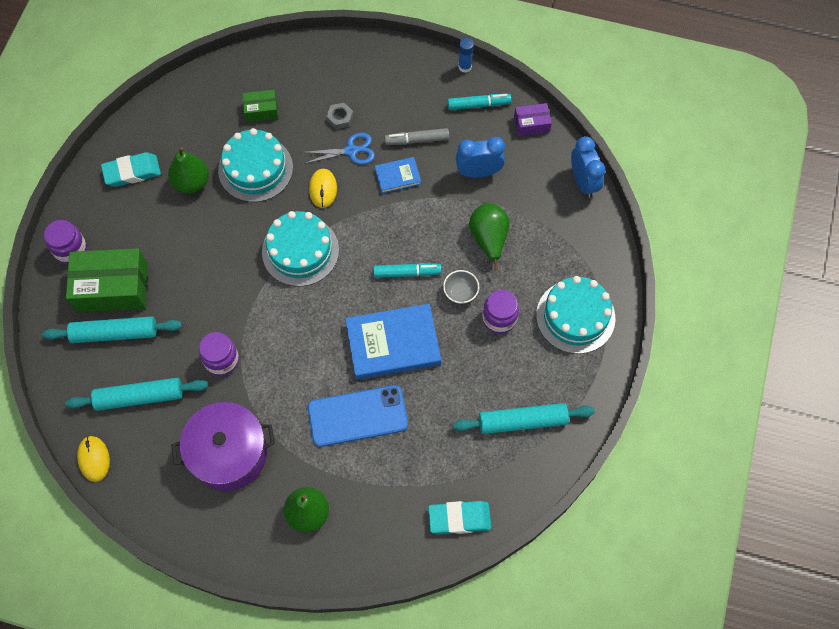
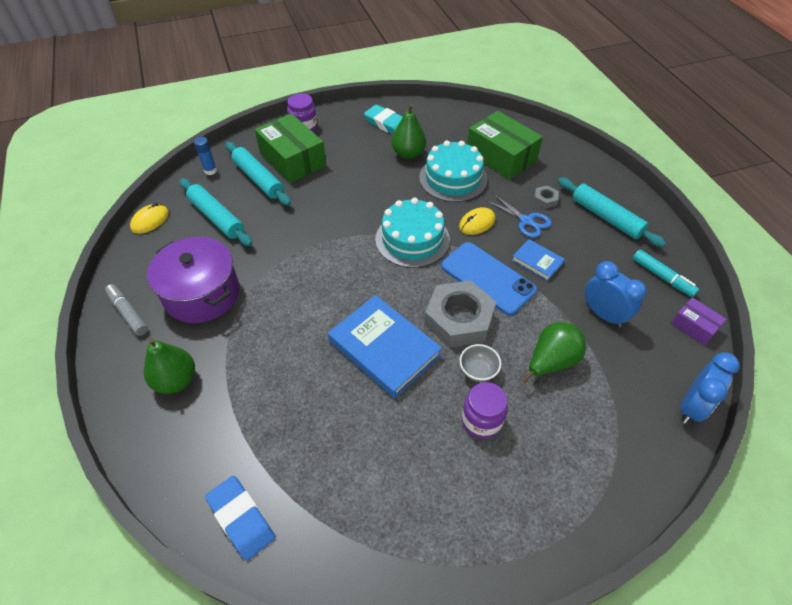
camera: 55 degrees right, 15 degrees down
(222, 360) = (280, 245): purple jar -> none
(261, 110) = (501, 156): green box -> green box, size x1.99
(357, 416) = (295, 363): blue phone -> blue phone (487, 278)
(407, 273) = (459, 319): turquoise marker -> grey nut
(417, 140) = (582, 255): grey marker -> grey marker (128, 313)
(459, 518) = (241, 519): turquoise eraser -> blue eraser
(465, 67) = (682, 248): blue glue stick -> blue glue stick (210, 171)
(522, 421) = (390, 515): turquoise rolling pin -> turquoise rolling pin (606, 217)
(575, 316) = (548, 494): turquoise cake -> none

